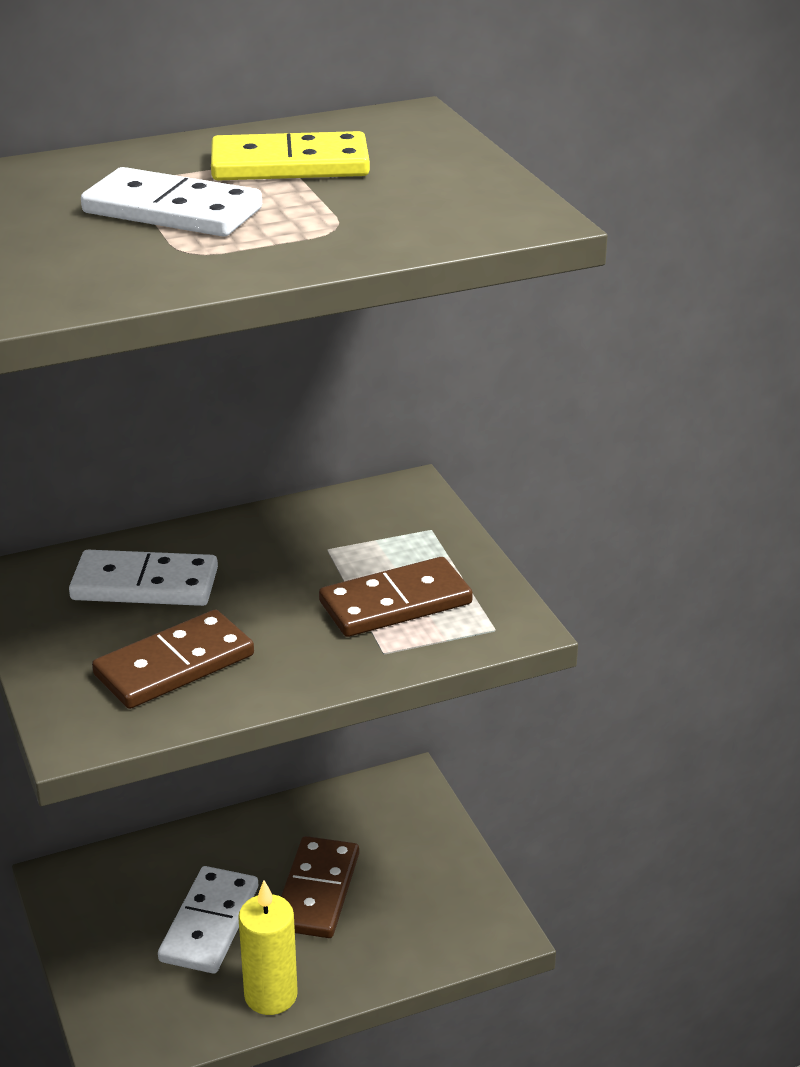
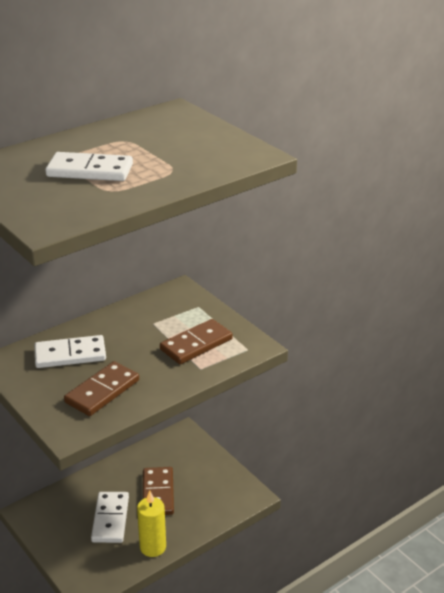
camera: 15 degrees left, 0 degrees up
(290, 165) = (132, 141): yellow domino -> none

